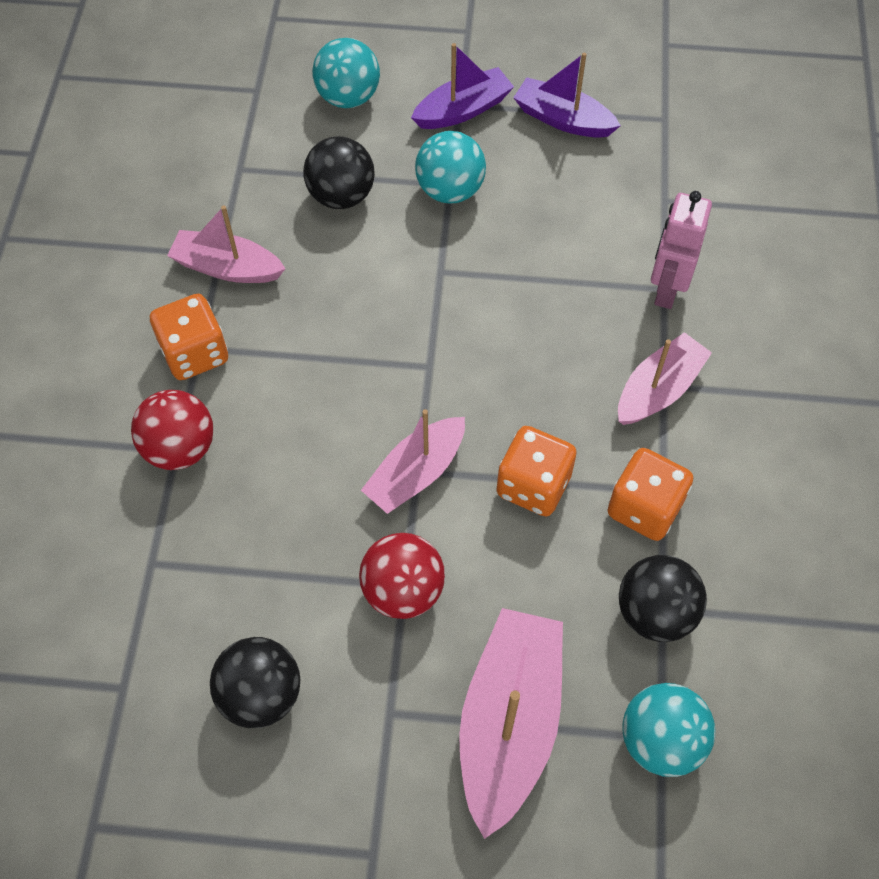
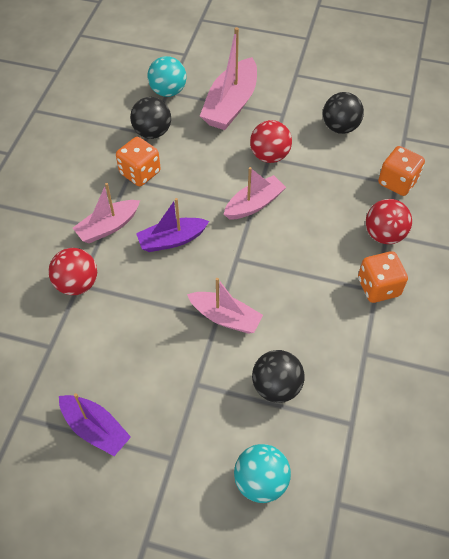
camera: 170 degrees left, 5 degrees down
(227, 268) = (359, 342): pink boat -> pink boat (225, 317)
(450, 190) = (197, 378): turquoise ball -> none
(462, 110) = (171, 451): purple boat -> purple boat (172, 240)
(533, 485) = (193, 190): orange dice -> orange dice (397, 182)
(666, 289) = (77, 284): pink robot -> red ball

